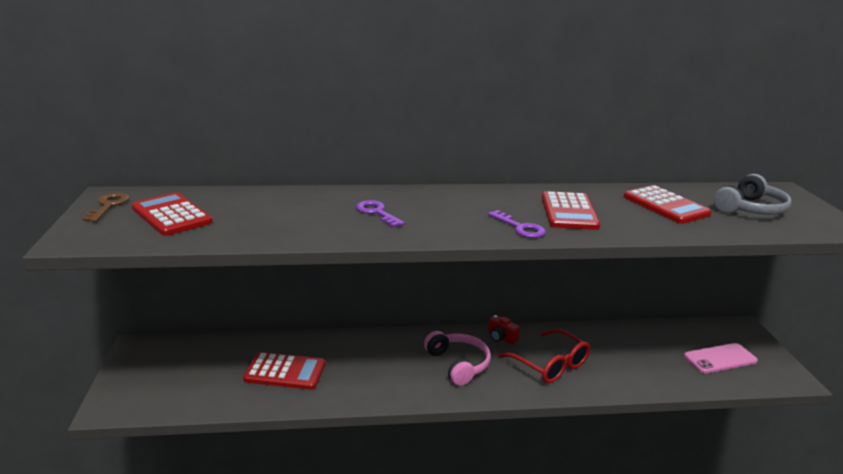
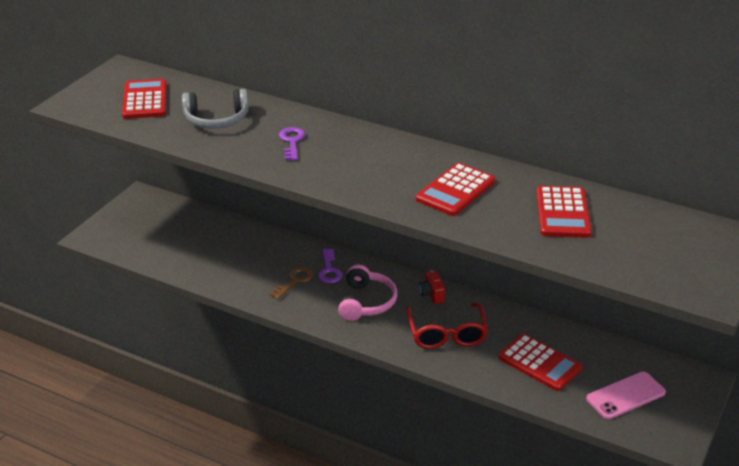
camera: 35 degrees right, 10 degrees up
(109, 205) = (113, 78): brown key -> brown key (294, 281)
(285, 372) = (225, 256): red calculator -> red calculator (539, 363)
(520, 228) = (387, 192): purple key -> purple key (329, 270)
(720, 358) = (625, 395): pink phone -> pink phone turned 45 degrees counterclockwise
(750, 209) = (648, 244): grey headphones -> grey headphones (216, 119)

